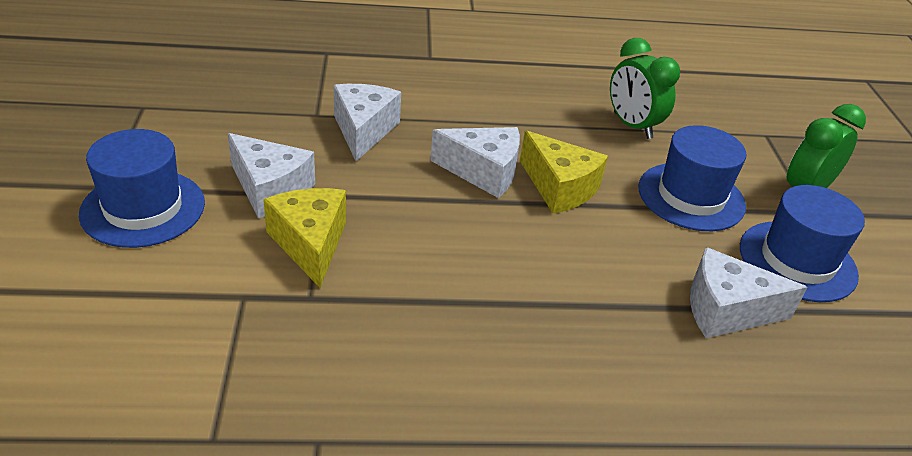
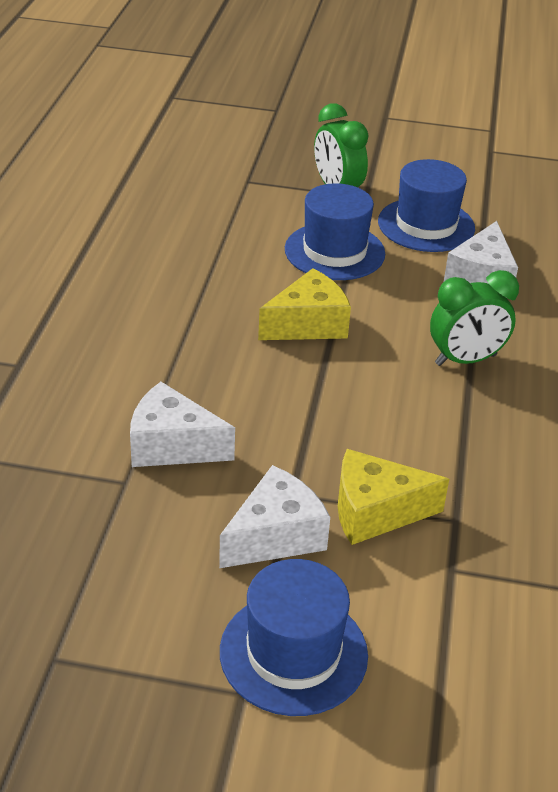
camera: 75 degrees left, 0 degrees up
(483, 172) = (273, 369): white cheese -> none
(632, 126) = (213, 252): green clock -> green clock (465, 360)

